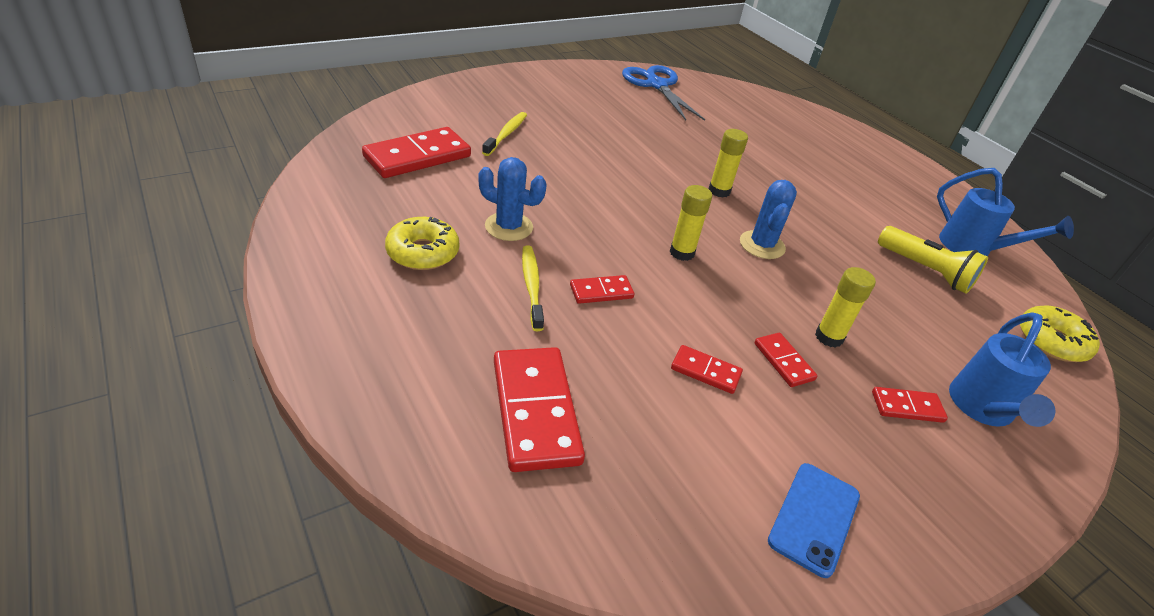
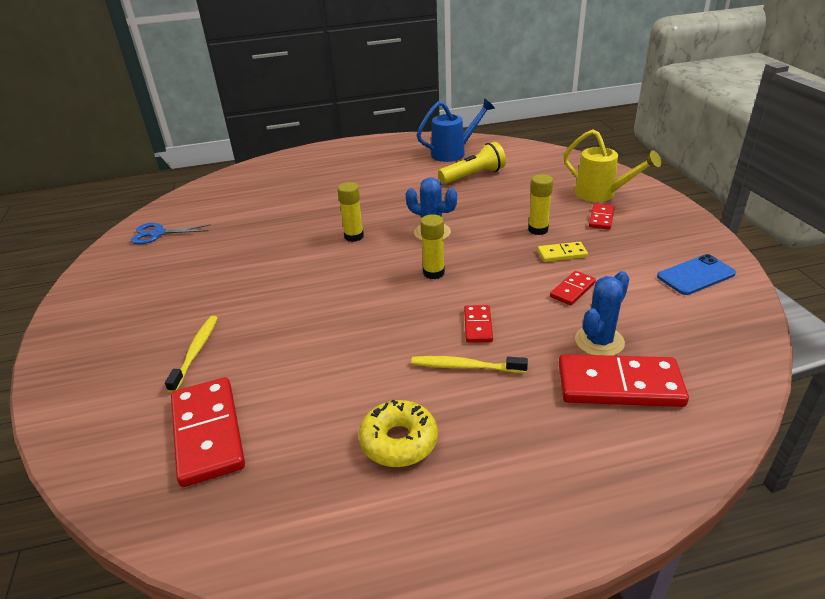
camera: 65 degrees left, 5 degrees down
(506, 134) = (196, 352): yellow toothbrush -> yellow toothbrush turned 60 degrees clockwise
(509, 227) = (371, 371): blue cactus -> blue cactus (599, 341)
(657, 85) = (158, 234): blue scissors -> blue scissors, size x0.63
(783, 361) = (562, 254): red domino -> yellow domino
(814, 518) = (695, 275): blue phone -> blue phone turned 75 degrees counterclockwise
(982, 410) = (602, 194): blue watering can -> yellow watering can
(1051, 341) = (544, 156): yellow donut -> none

